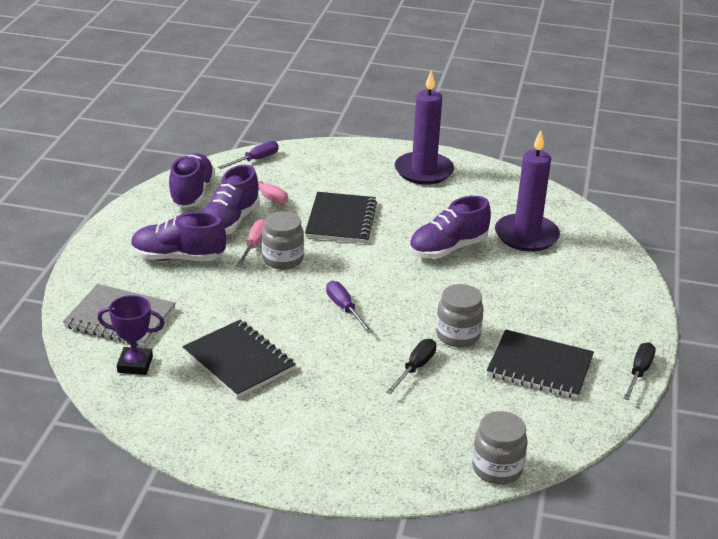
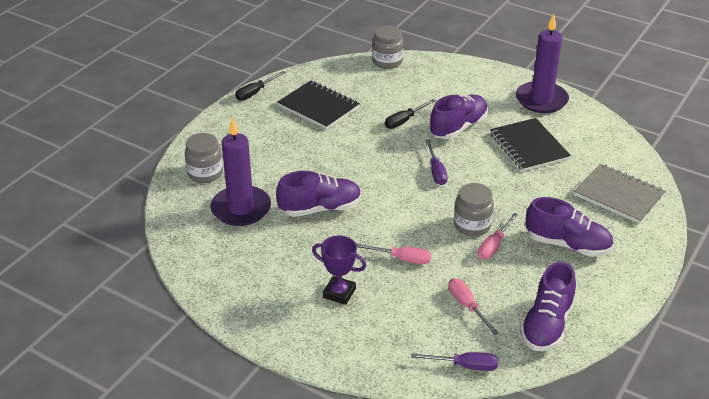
camera: 160 degrees left, 5 degrees up
(135, 364) = (606, 157): purple trophy -> purple trophy (339, 293)
(229, 222) = (513, 277): purple shoe -> purple shoe (458, 127)
(255, 160) = (465, 366): purple screwdriver -> purple screwdriver turned 150 degrees counterclockwise
(341, 220) = (402, 259): black notebook -> pink screwdriver
(423, 171) = (283, 308): purple candle -> purple candle (541, 100)
(458, 335) = (360, 136): grey jar -> grey jar (205, 173)

